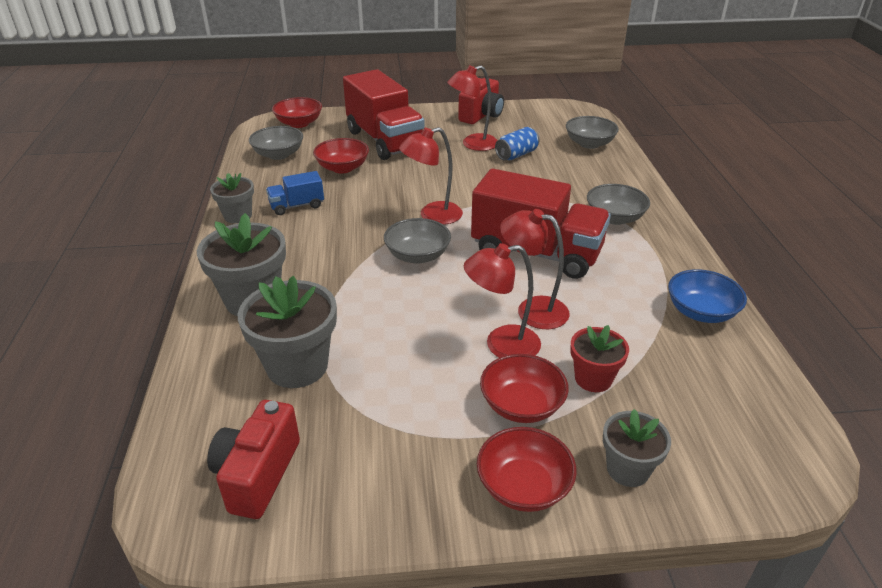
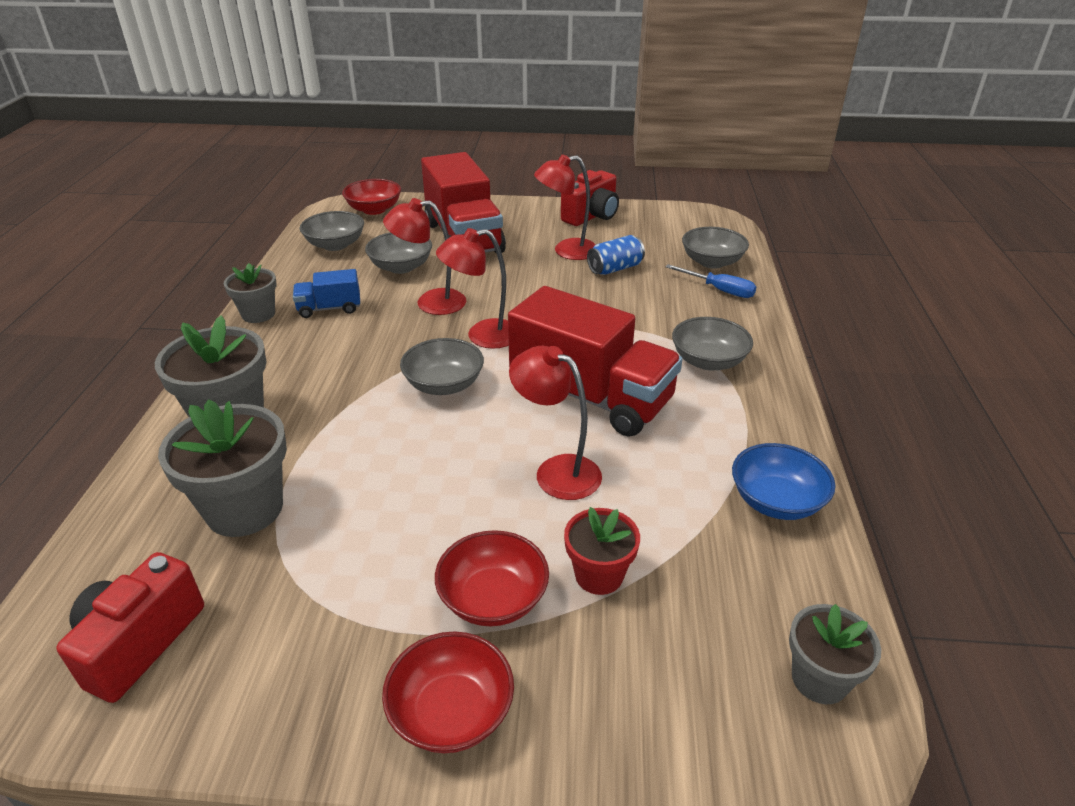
camera: 10 degrees right, 0 degrees up
(342, 168) = (401, 267): red bowl -> grey bowl
(501, 345) = (499, 513): red lamp -> red lamp (430, 302)
(603, 164) = (719, 290): none -> blue screwdriver
(628, 469) = (596, 710): grey flower pot -> grey flower pot (819, 679)

